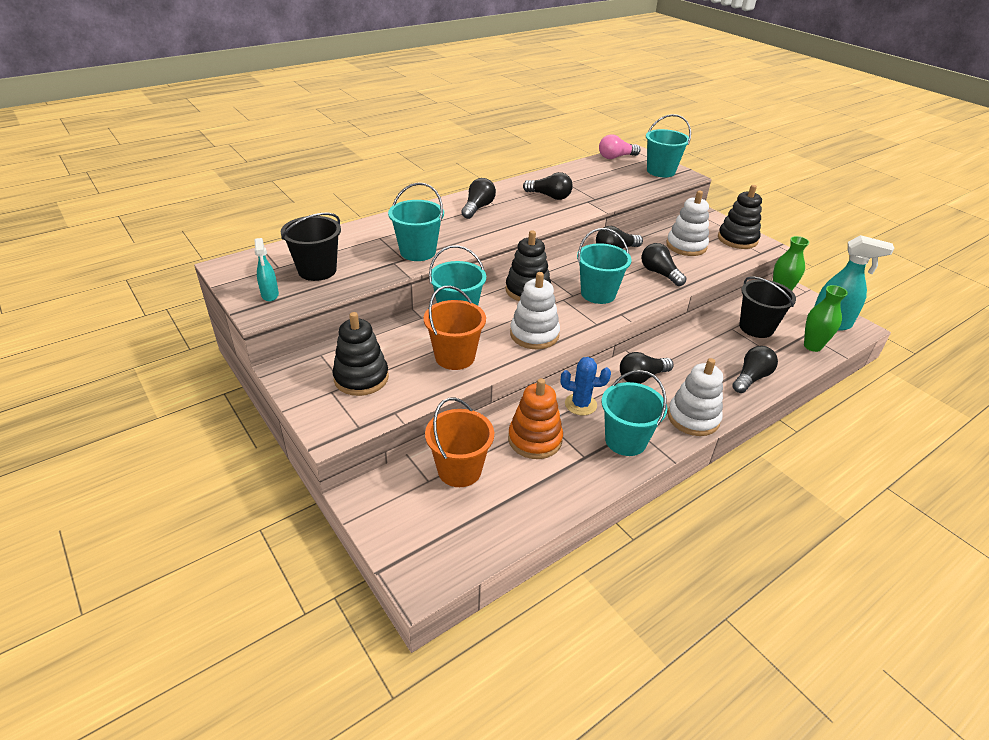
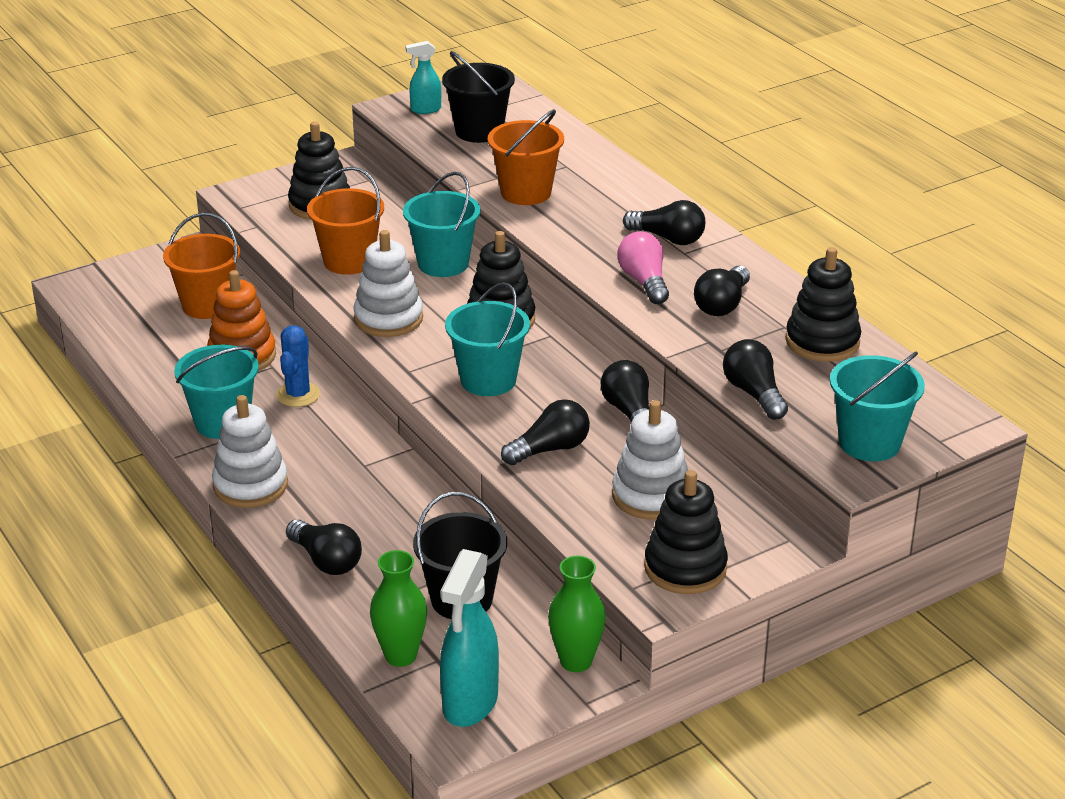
camera: 95 degrees right, 5 degrees down
(418, 252) = (526, 193): turquoise bucket -> orange bucket
(578, 175) = (822, 341): none -> black stacking toy
(616, 157) = (929, 395): pink light bulb -> pink light bulb (644, 282)
(641, 377) = (345, 453): black light bulb -> black light bulb (754, 393)

